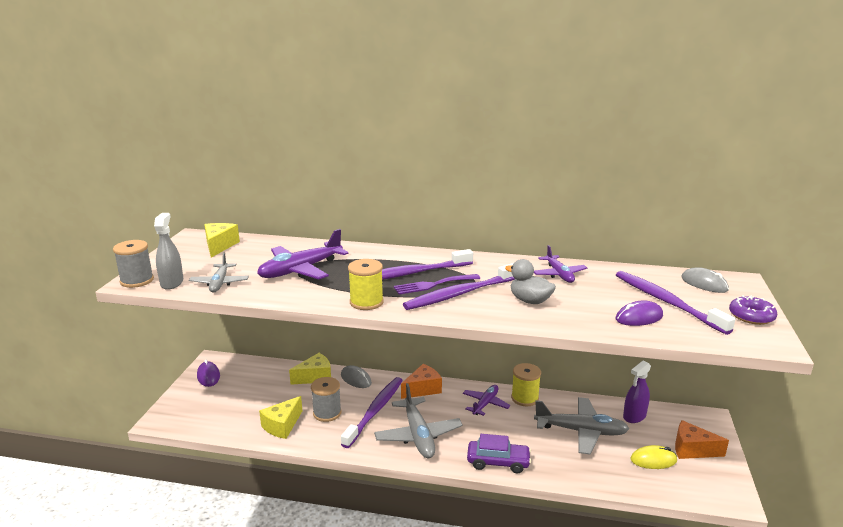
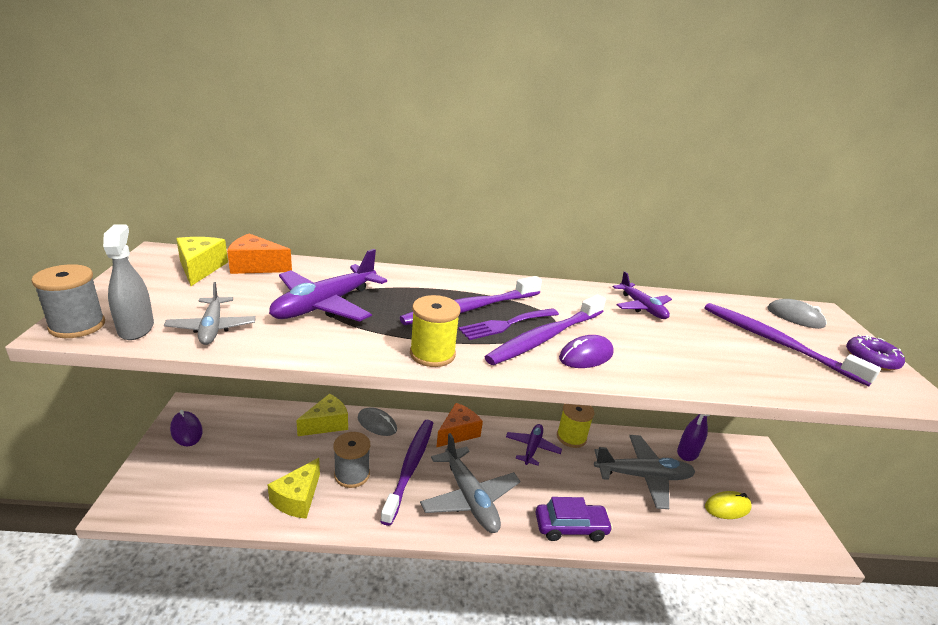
camera: 15 degrees left, 5 degrees up
(530, 301) = (631, 345): grey duck -> none
(639, 317) = (764, 366): purple mouse -> purple mouse (586, 356)
(692, 449) = (758, 490): orange cheese -> orange cheese (256, 266)

